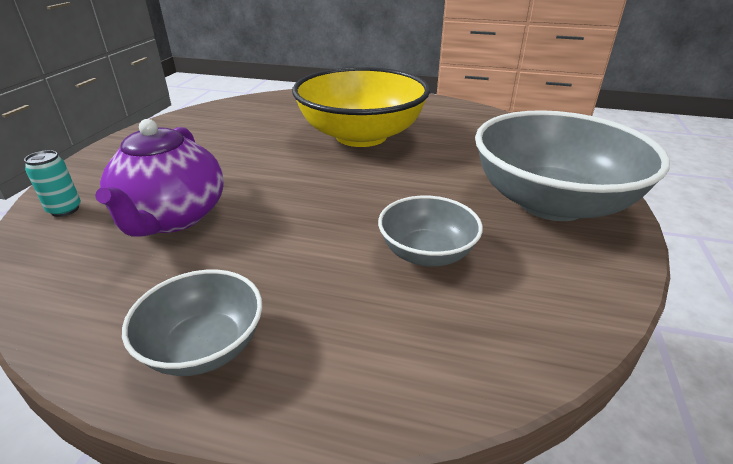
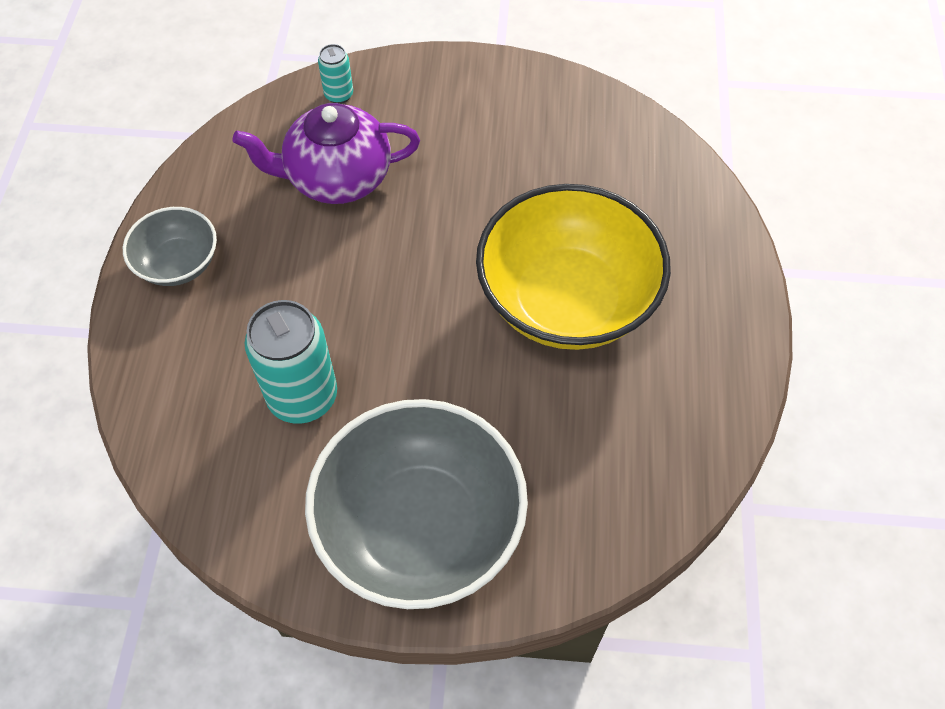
camera: 80 degrees right, 25 degrees up
(426, 253) = (303, 397): grey bowl -> turquoise can

